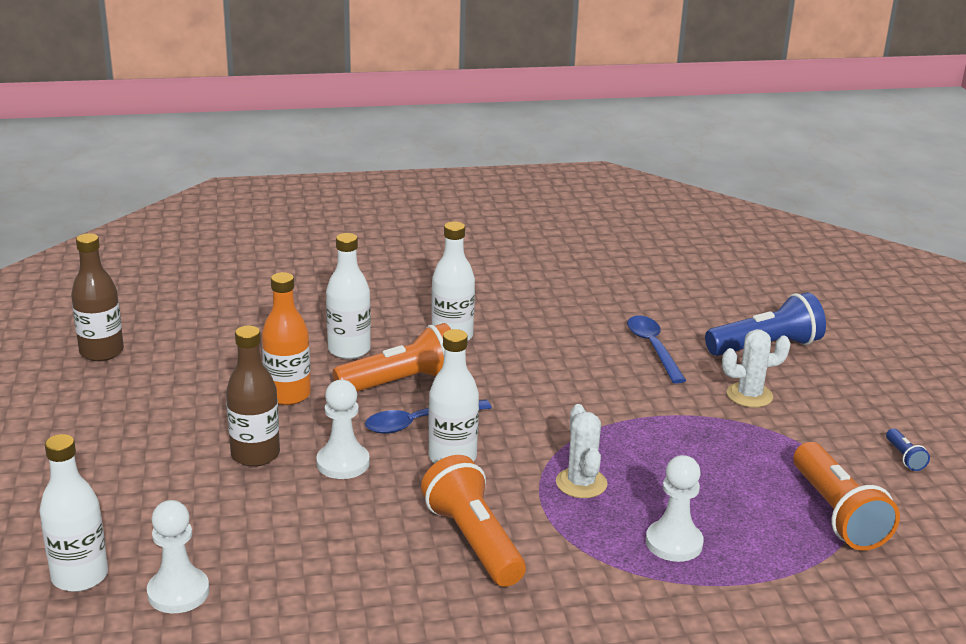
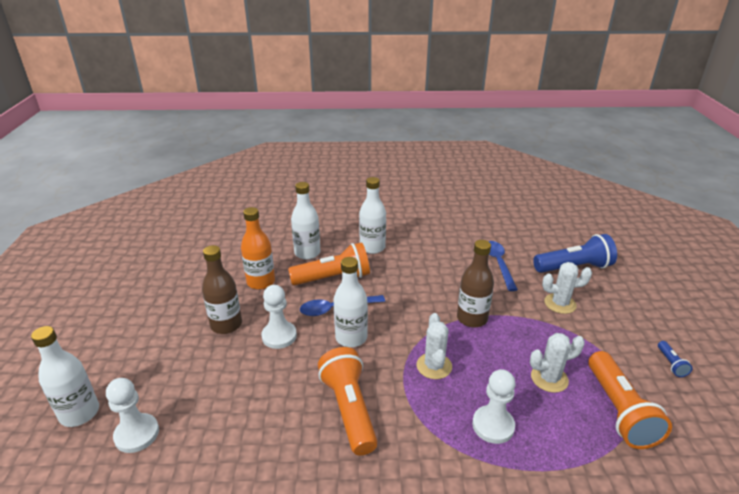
camera: 10 degrees right, 5 degrees up
(101, 352) = (163, 245): brown bottle -> brown bottle (472, 318)
(743, 486) = (549, 378): none -> white cactus

